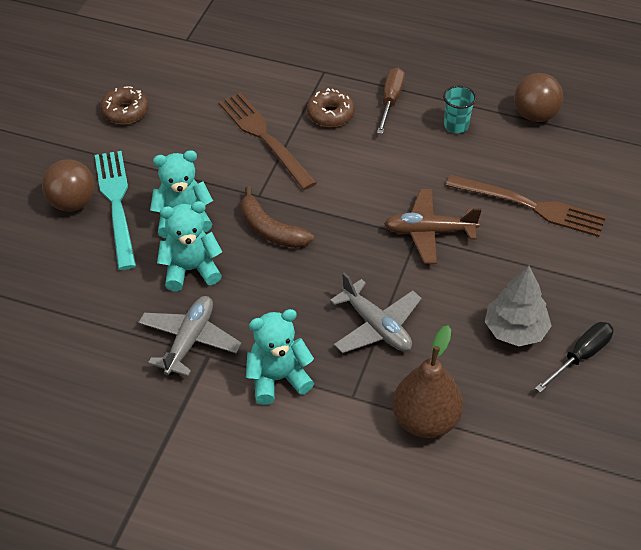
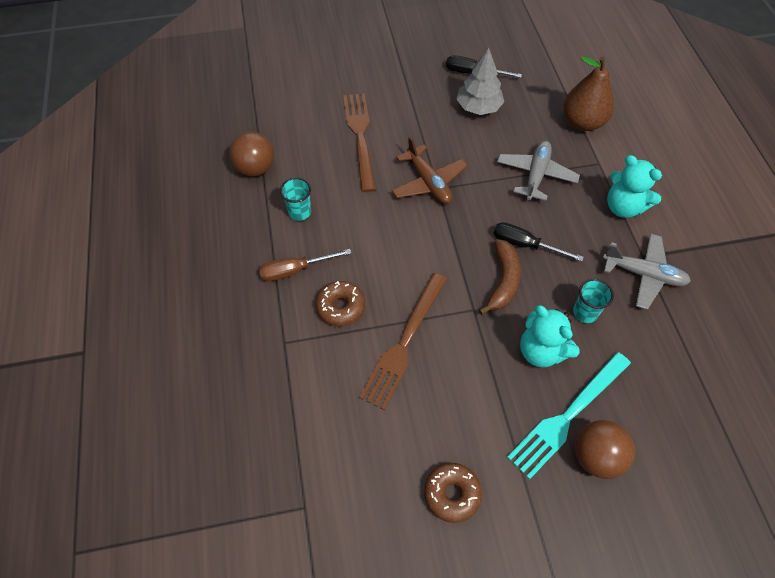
camera: 120 degrees left, 10 degrees up
(189, 341) = (643, 274): grey plane -> grey plane turned 150 degrees counterclockwise
(190, 270) = (585, 312): turquoise teddy bear -> turquoise cup
(296, 267) = (525, 245): none -> black screwdriver

